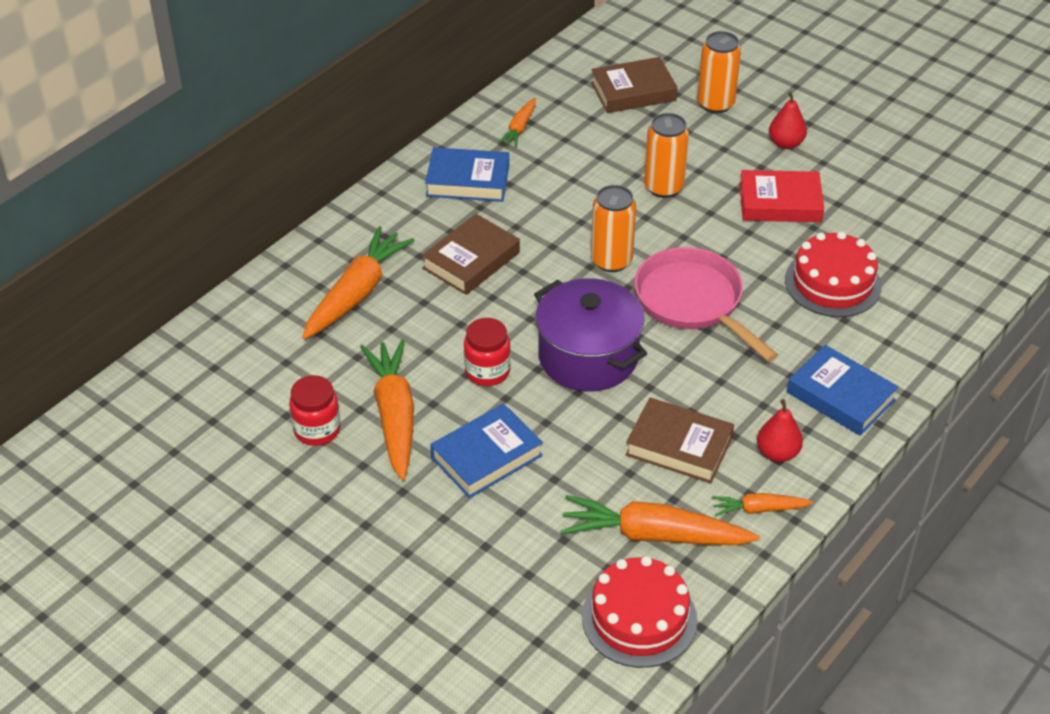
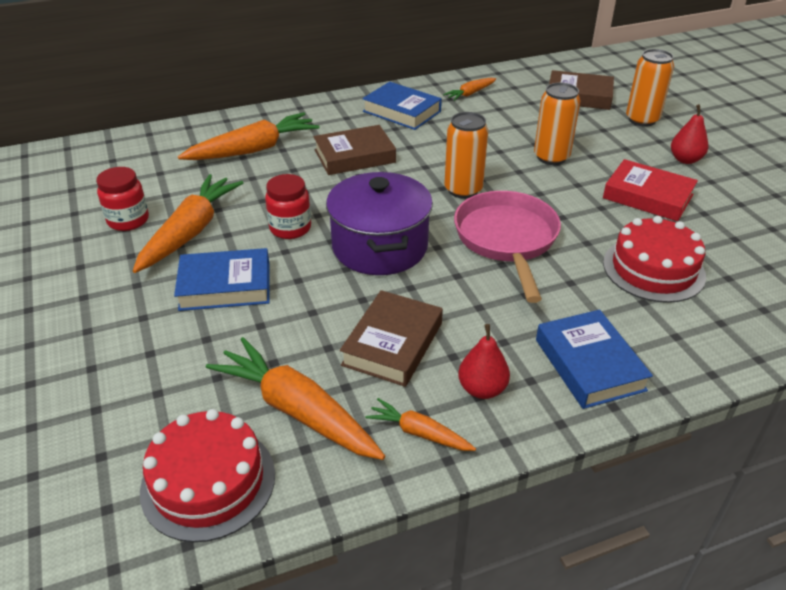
camera: 30 degrees right, 5 degrees down
(679, 446) = (393, 344): brown book -> brown book turned 60 degrees clockwise

